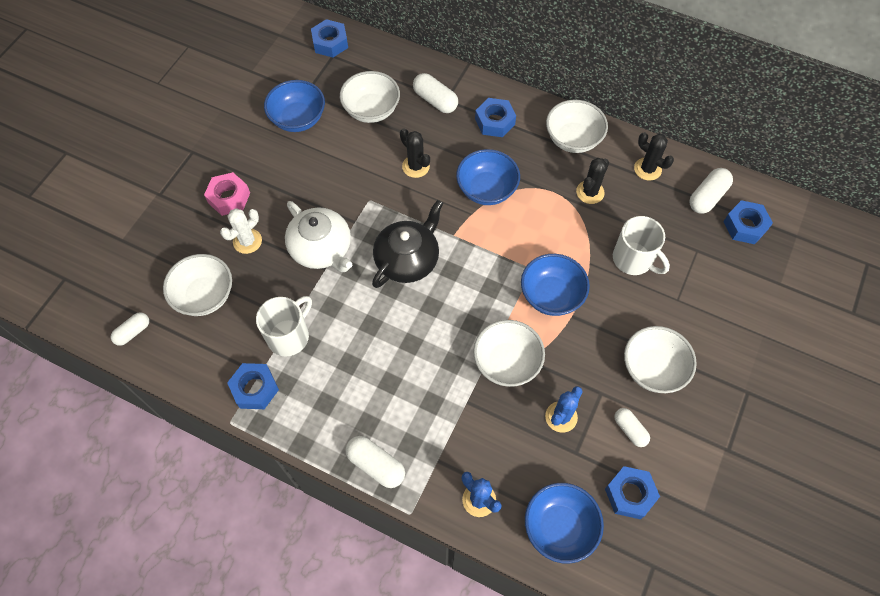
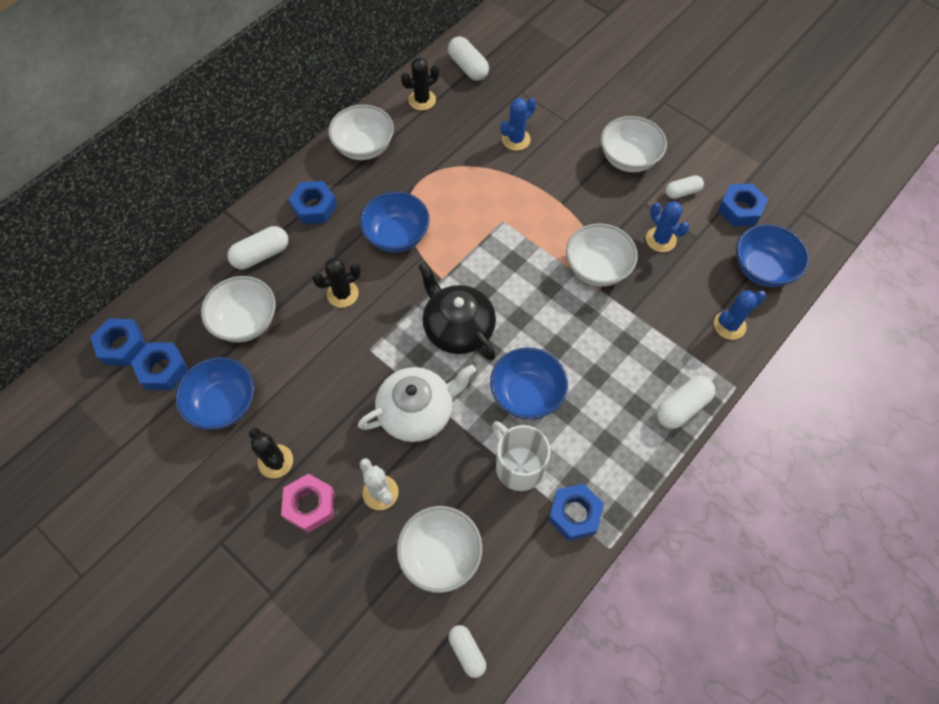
camera: 75 degrees left, 0 degrees up
(551, 295) = (535, 213): blue bowl -> blue bowl (526, 394)
(590, 192) = (431, 151): black cactus -> black cactus (275, 461)
(633, 259) = (516, 139): white mug -> blue cactus
(745, 226) = (506, 52): blue nut -> blue nut (163, 369)

